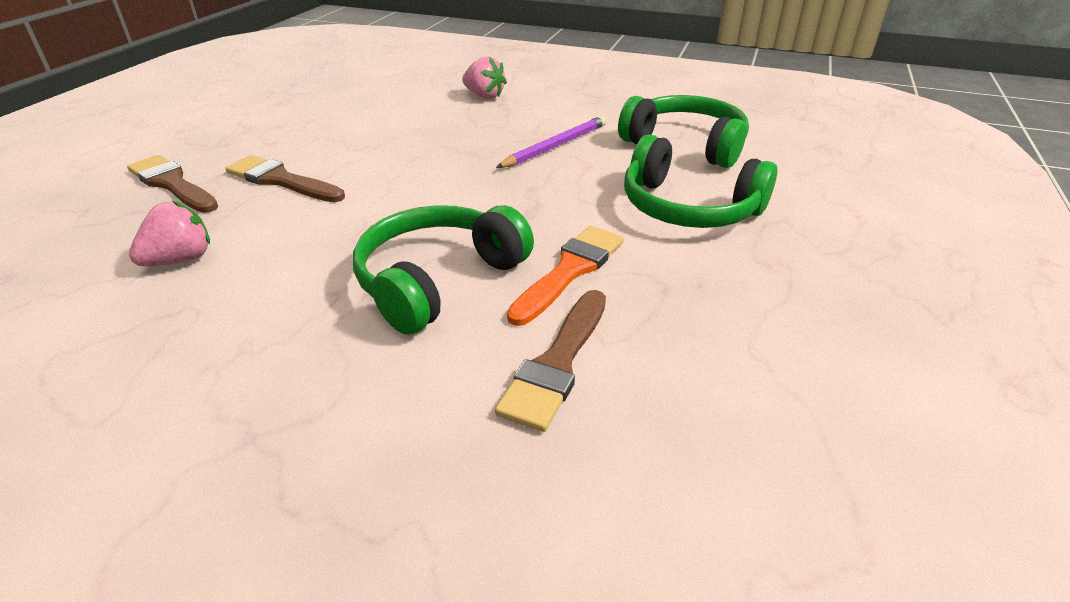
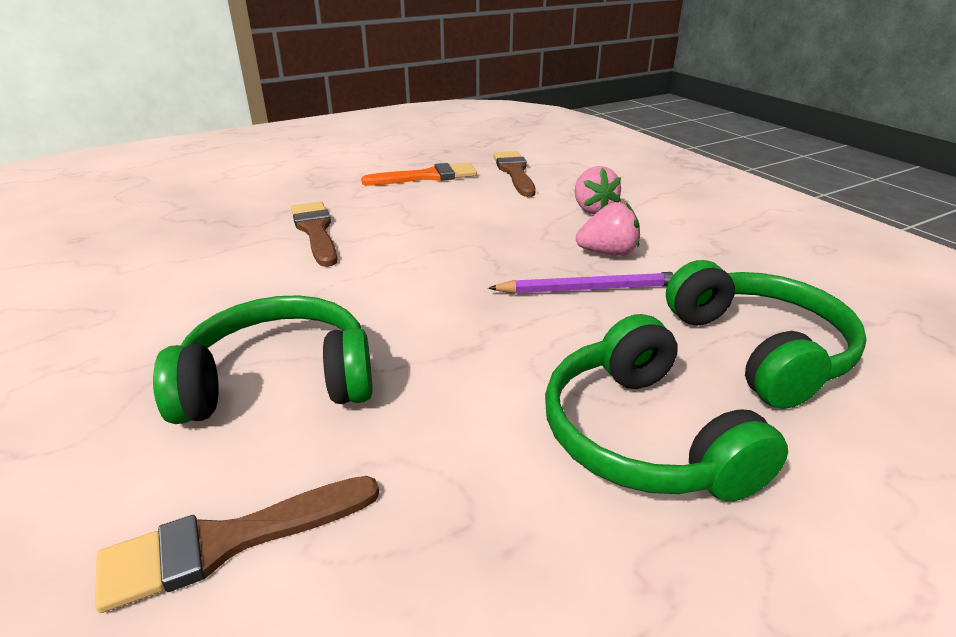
camera: 40 degrees right, 5 degrees down
(172, 184) = (250, 207): brown brush -> brown brush (514, 172)
(180, 260) = (165, 269): pink strawberry -> pink strawberry (608, 253)
(570, 270) = (397, 440): orange brush -> orange brush (427, 177)

